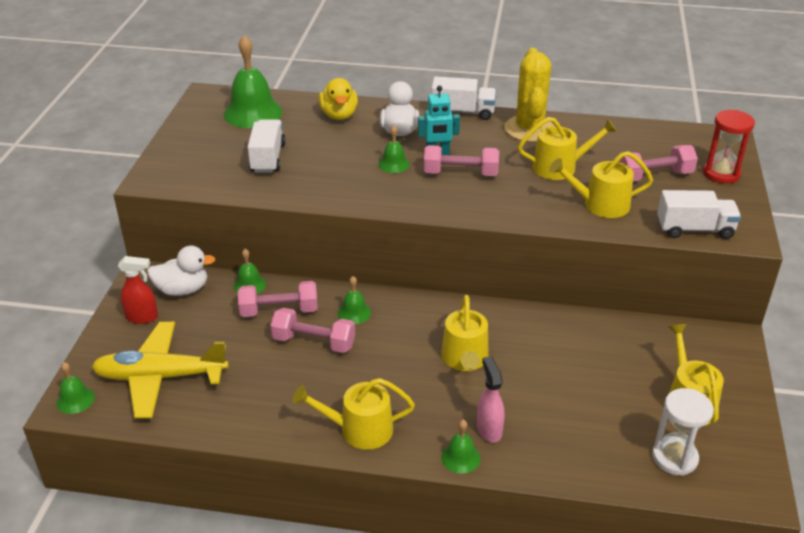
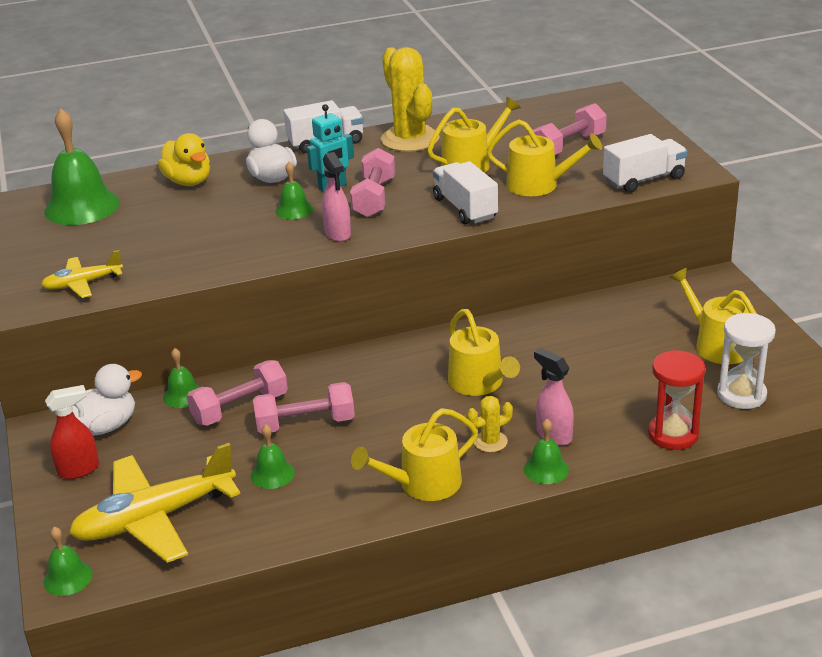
camera: 25 degrees left, 5 degrees down
(204, 177) = (82, 284): none -> yellow plane
(268, 158) = (143, 244): white truck -> white truck (465, 208)
(354, 312) = (326, 382): green bell -> green bell (272, 474)
(409, 196) = (338, 234): none -> pink spray bottle
(436, 414) = (490, 442): none -> yellow cactus
(460, 173) = (374, 198): pink dumbbell -> pink dumbbell turned 60 degrees counterclockwise
(600, 204) = (539, 185): yellow watering can -> yellow watering can turned 135 degrees counterclockwise
(721, 173) = (628, 127): red hourglass -> red hourglass (673, 434)

